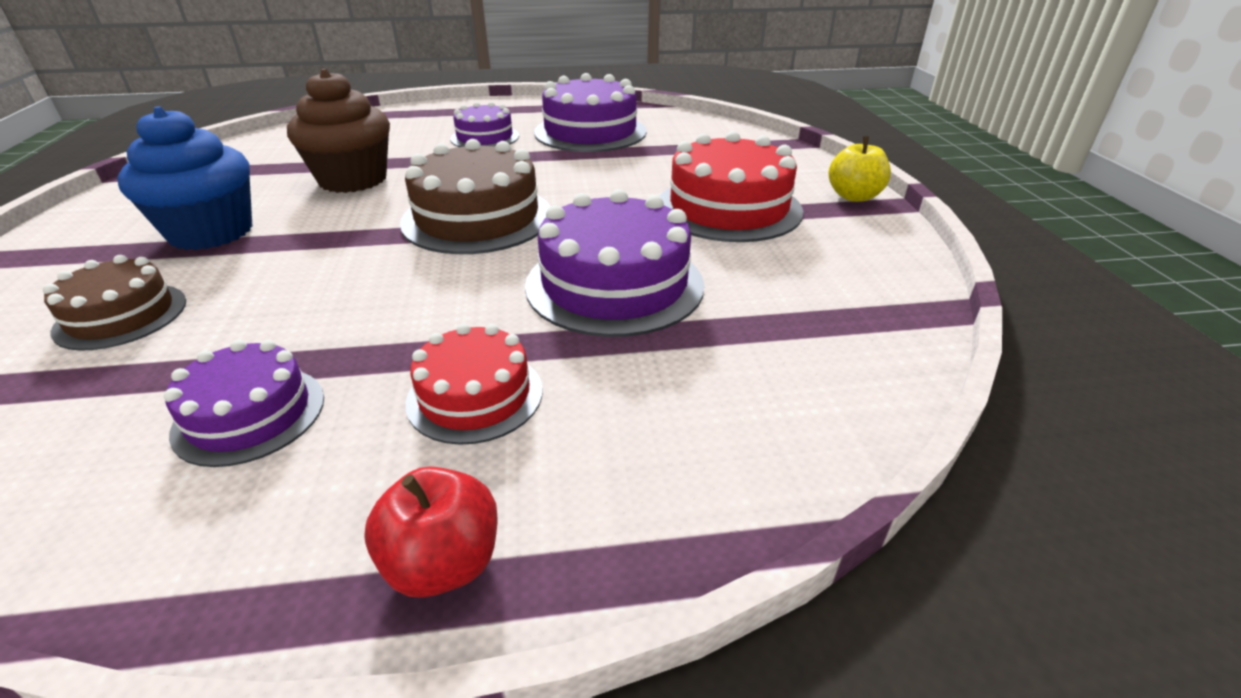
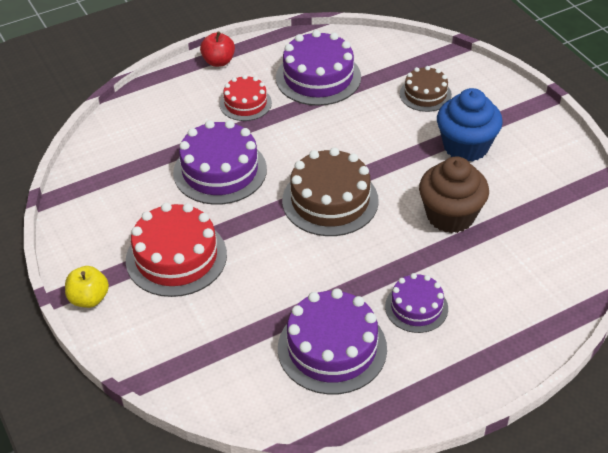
camera: 160 degrees right, 10 degrees up
(250, 414) = (318, 77): purple cake -> purple cake, size x1.68

